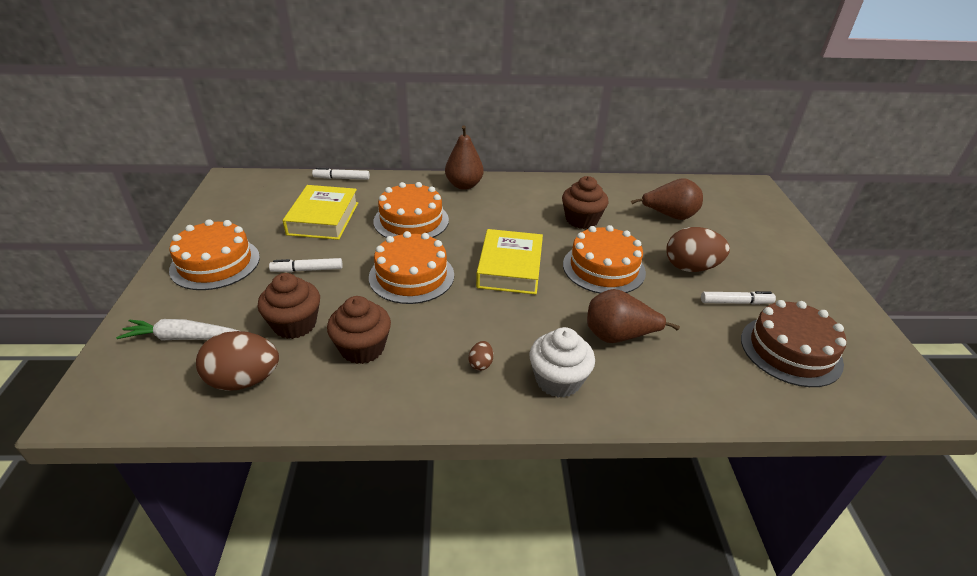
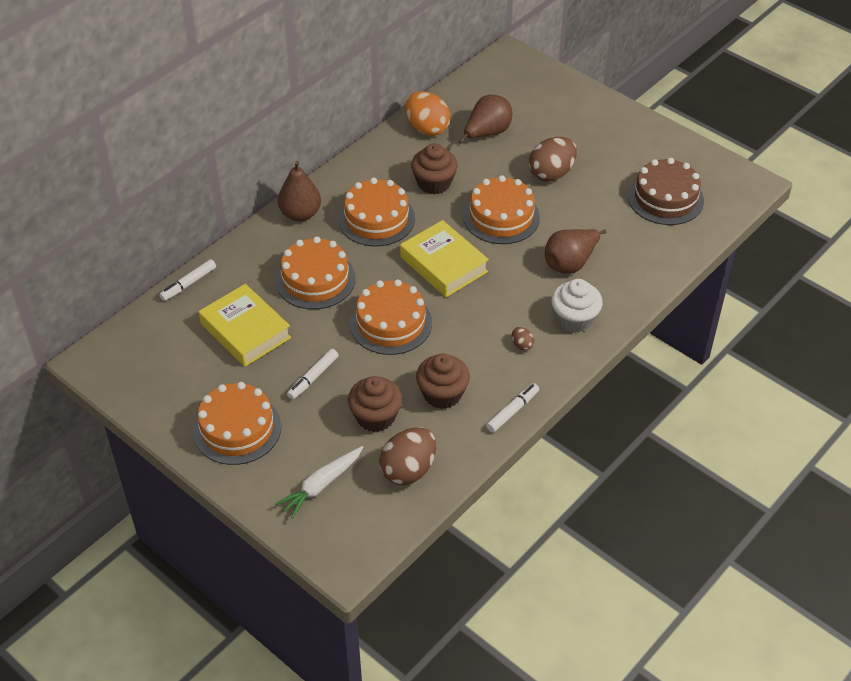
camera: 45 degrees left, 10 degrees up
(507, 215) = (376, 219): none -> orange cake
(625, 190) = (427, 128): none -> orange egg
(736, 302) = (605, 183): white marker -> white marker (512, 411)

